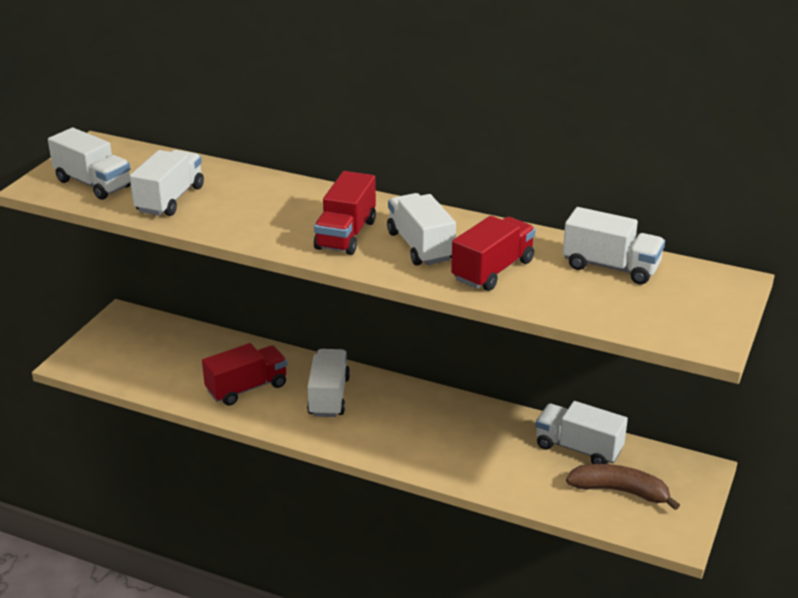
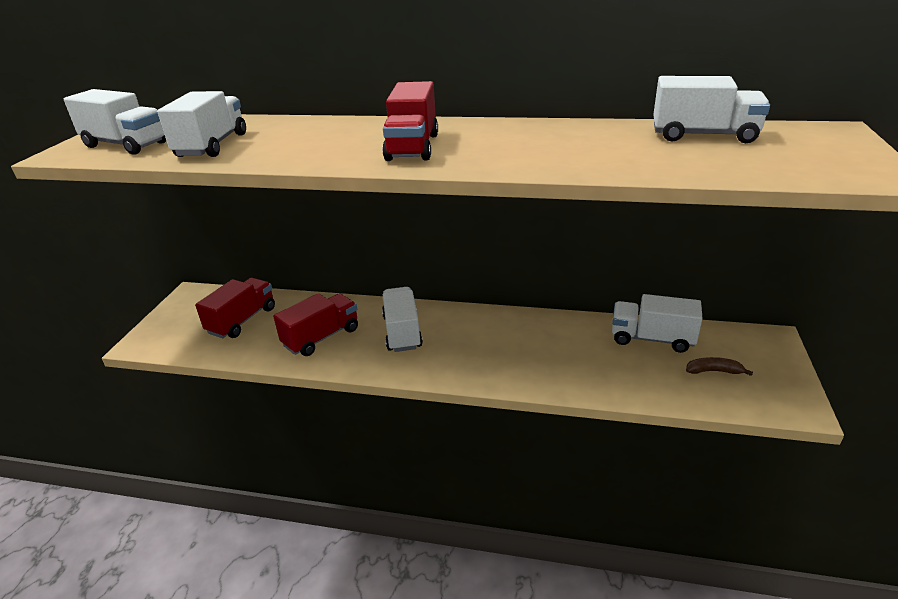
camera: 10 degrees left, 0 degrees up
(420, 246) = (497, 146): white truck -> none
(493, 270) = (587, 153): red truck -> red truck (242, 320)
(620, 491) = (714, 371): brown banana -> brown banana, size x0.56

